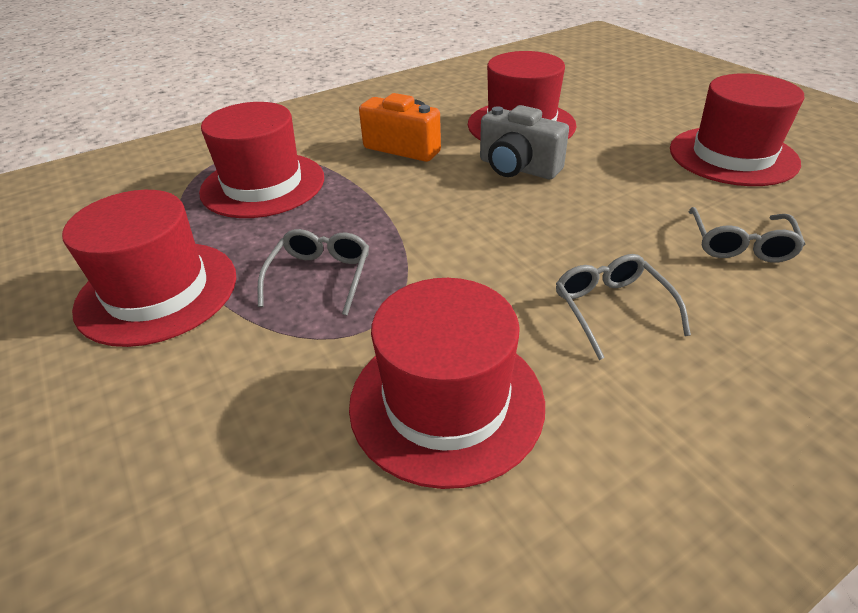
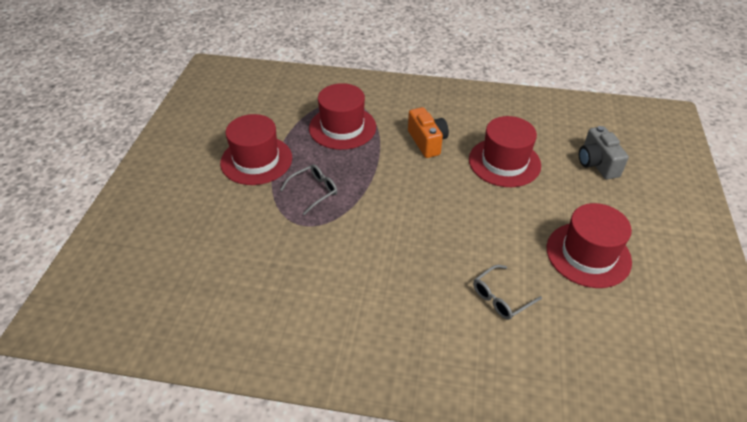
camera: 40 degrees right, 5 degrees up
(446, 402) = (297, 271): red hat -> none
(517, 168) = (463, 188): grey camera -> grey camera (597, 164)
(611, 308) = (399, 282): grey glasses -> none

